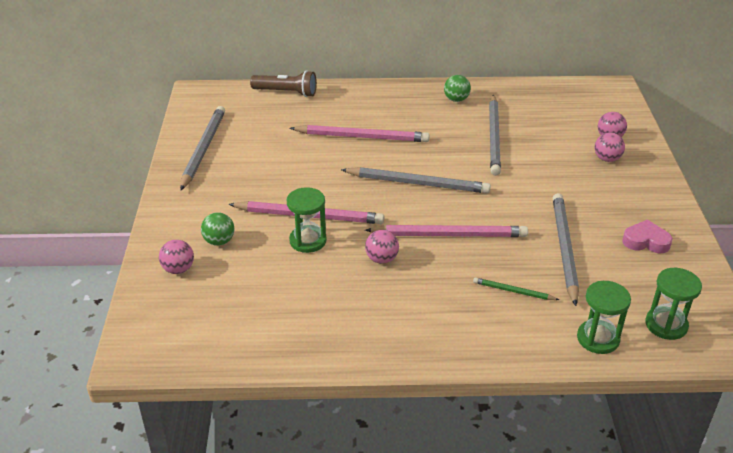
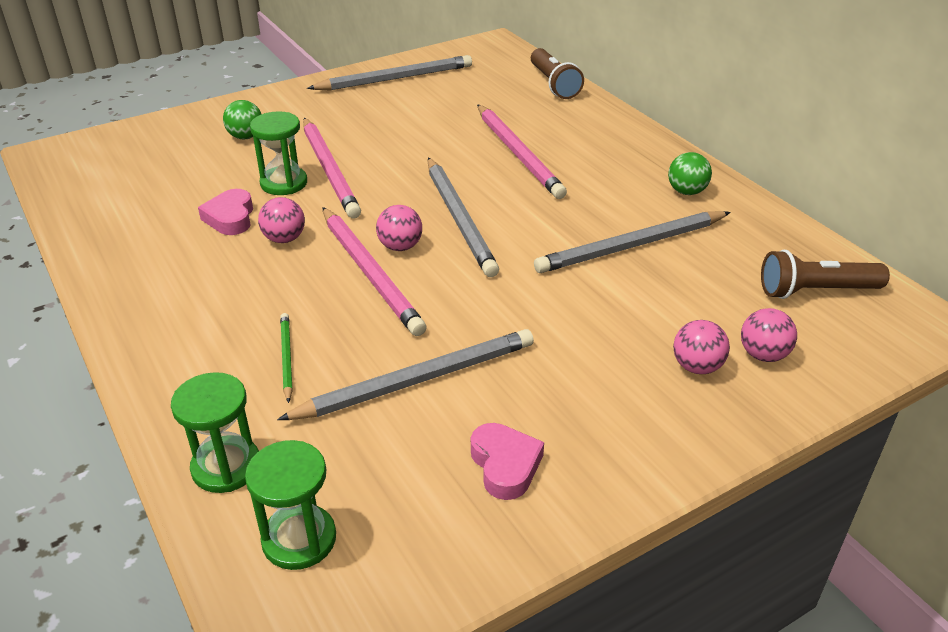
camera: 60 degrees right, 0 degrees up
(178, 269) = (187, 132): pink ball -> pink ball (400, 247)
(333, 276) = (230, 218): none -> pink heart
(571, 103) = (815, 291): none -> brown flashlight

